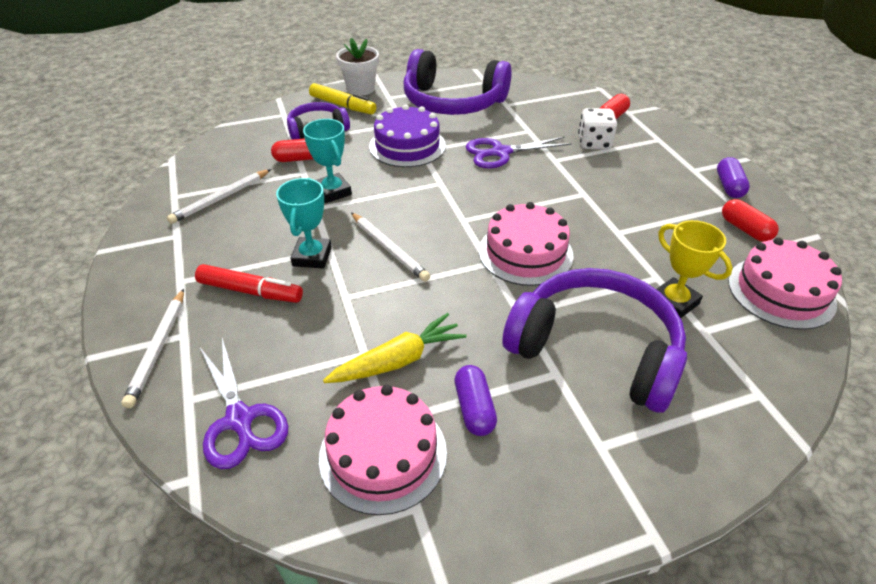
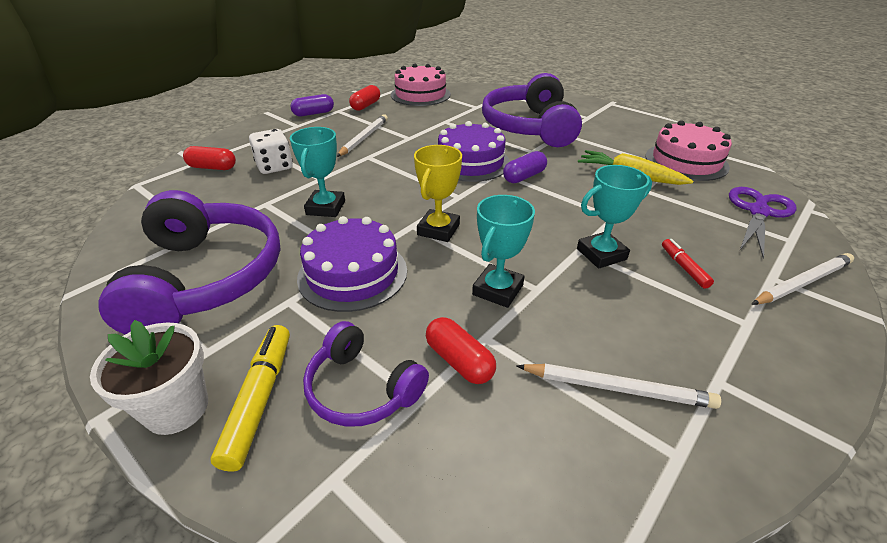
camera: 120 degrees left, 5 degrees down
(251, 291) = (683, 267): red marker -> red marker, size x0.59
(389, 249) = (538, 218): white pencil -> white pencil (364, 138)
(474, 408) = (619, 147): purple capsule -> purple capsule (524, 177)
(501, 152) = (326, 208): purple scissors -> turquoise trophy
(525, 253) = (470, 162): pink cake -> purple cake
(674, 302) = (462, 115): yellow trophy -> yellow trophy (438, 230)

